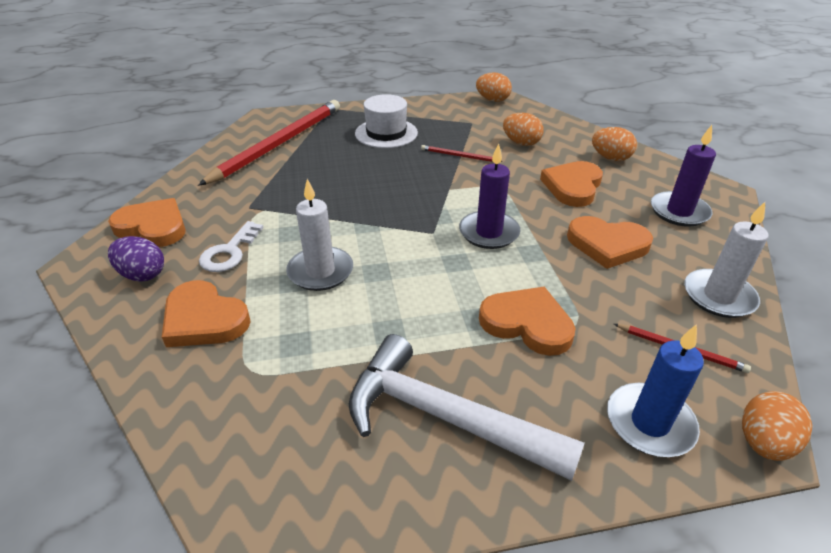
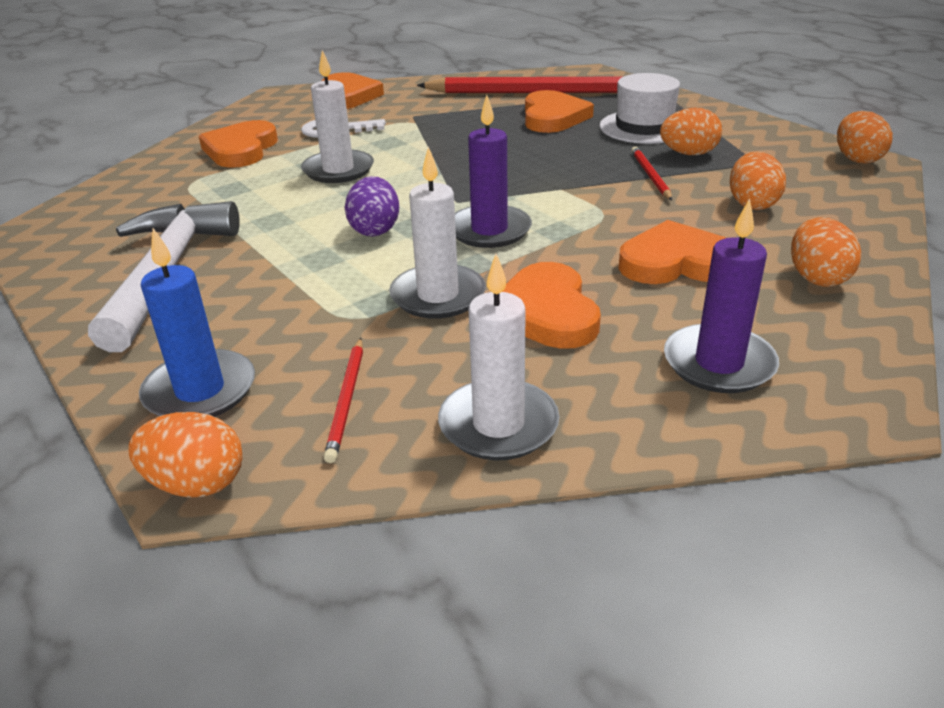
camera: 65 degrees right, 5 degrees down
(142, 274) = (281, 114): purple egg -> purple egg (375, 230)
(440, 135) = (688, 154): none -> orange egg
(527, 323) = (329, 287): orange heart -> orange heart (553, 117)
(566, 278) = (438, 296): none -> white candle

